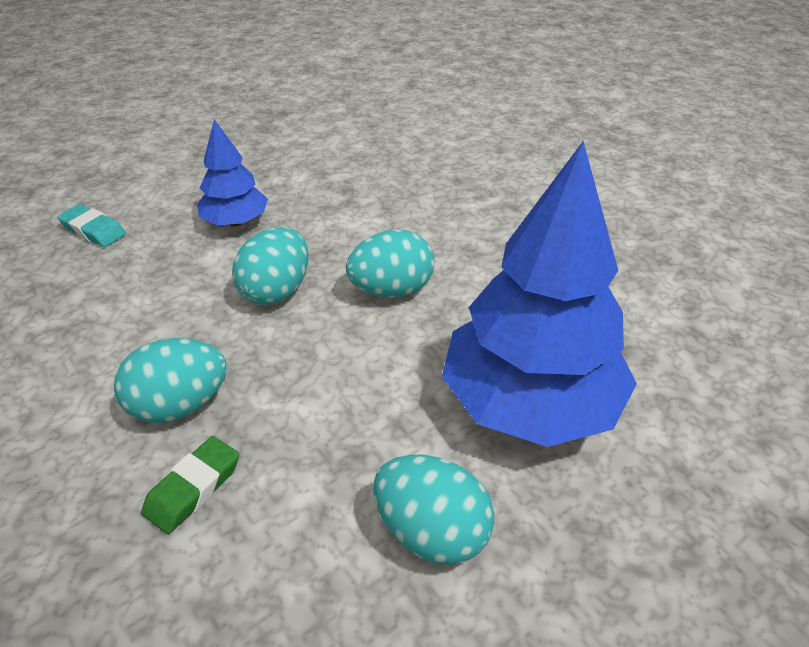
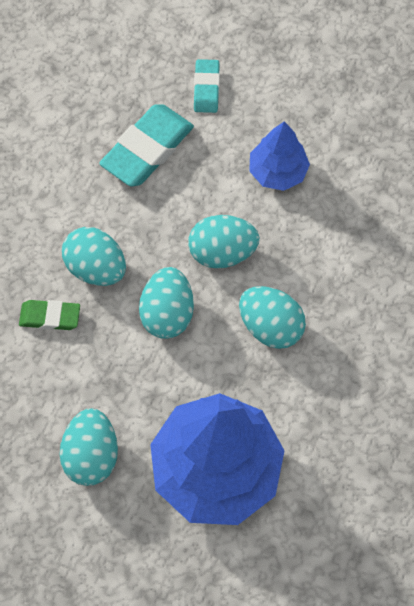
camera: 60 degrees right, 25 degrees up
(96, 298) = (147, 149): none -> turquoise eraser
(302, 364) = (167, 313): none -> turquoise egg

